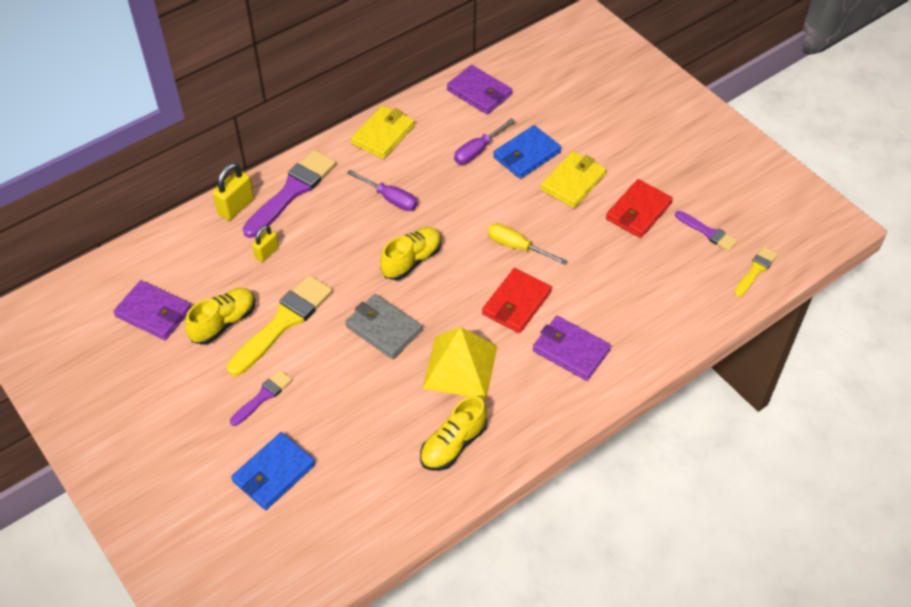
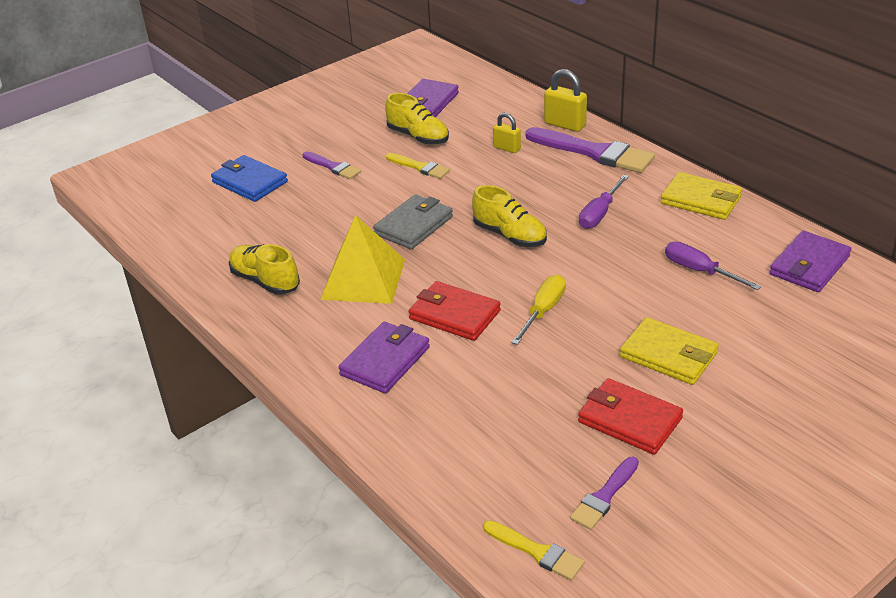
camera: 90 degrees right, 15 degrees down
(283, 322) = (419, 167): yellow brush -> yellow brush, size x0.53
(526, 155) = (706, 311): blue wallet -> none

